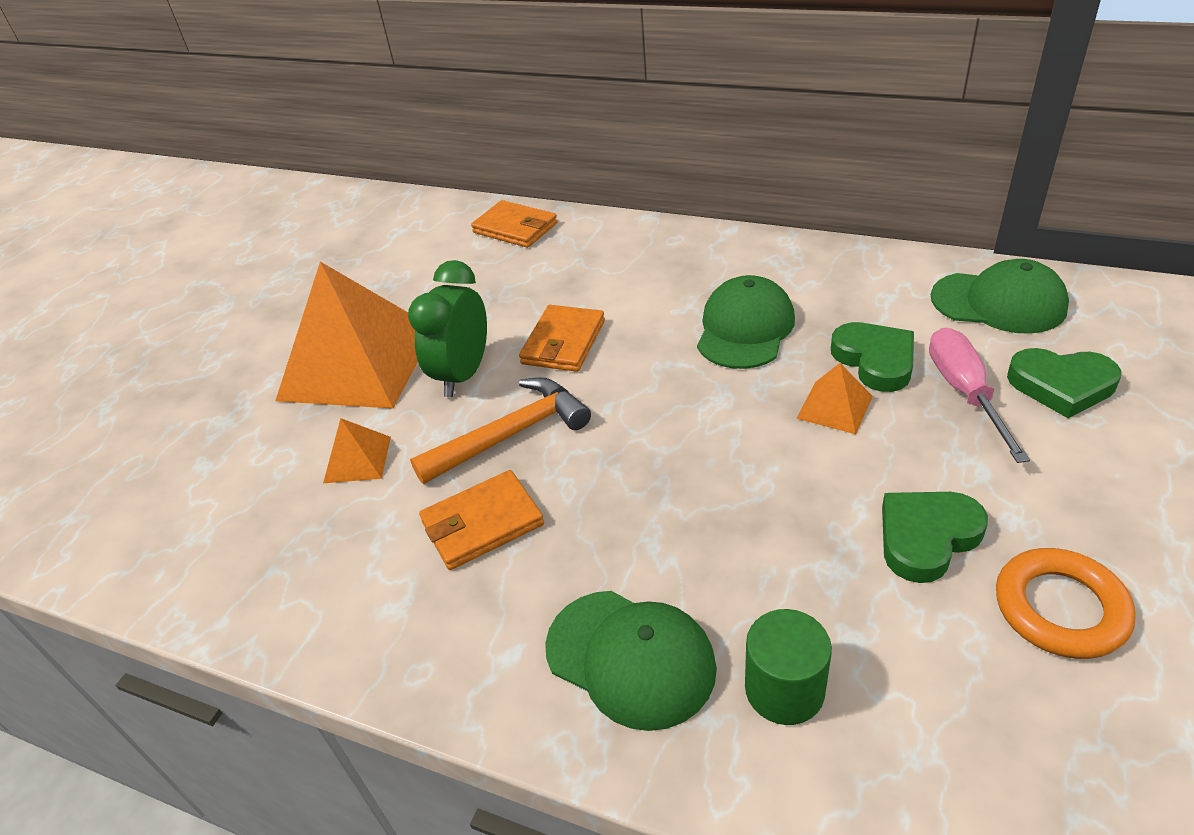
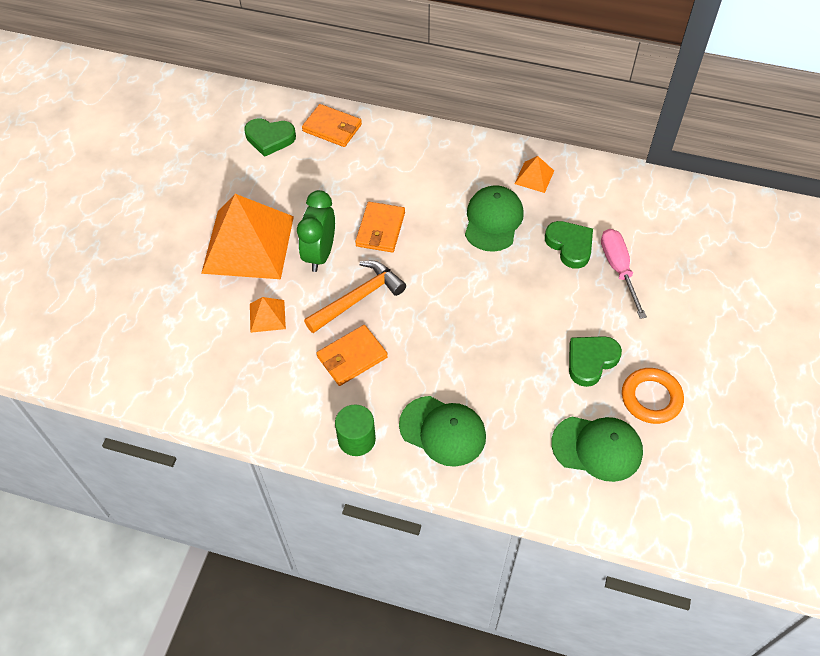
camera: 10 degrees left, 15 degrees up
(784, 689) = (519, 443): green cylinder -> green cylinder (356, 439)
(834, 407) = (546, 279): orange pyramid -> orange pyramid (534, 177)
(998, 303) = (644, 203): green cap -> green cap (597, 448)
(1061, 385) = (671, 264): green heart -> green heart (270, 138)

